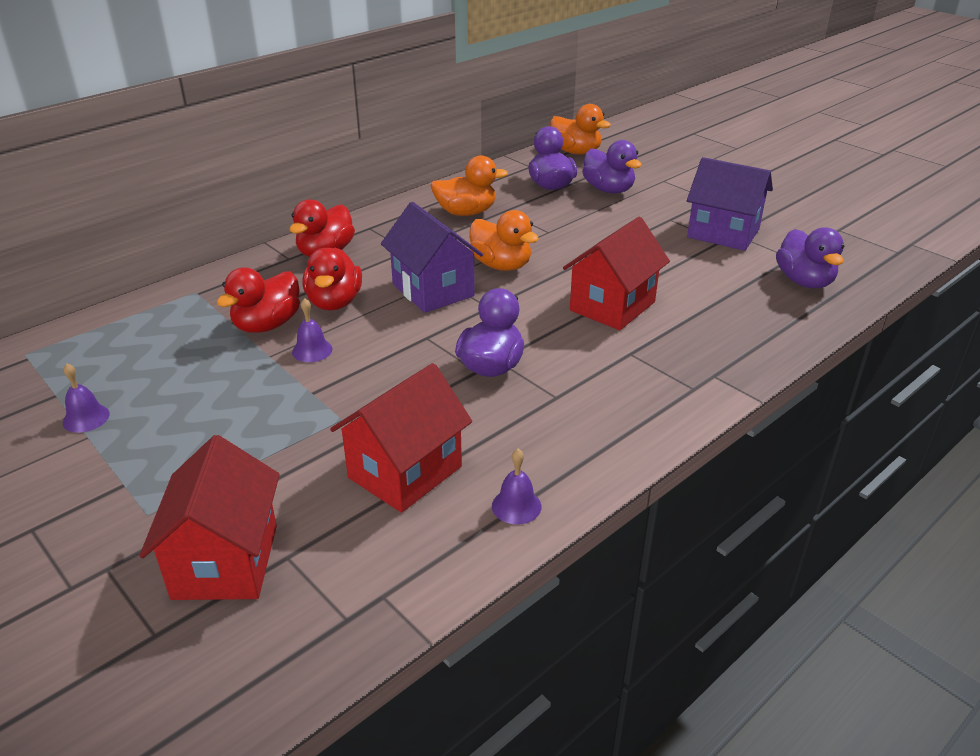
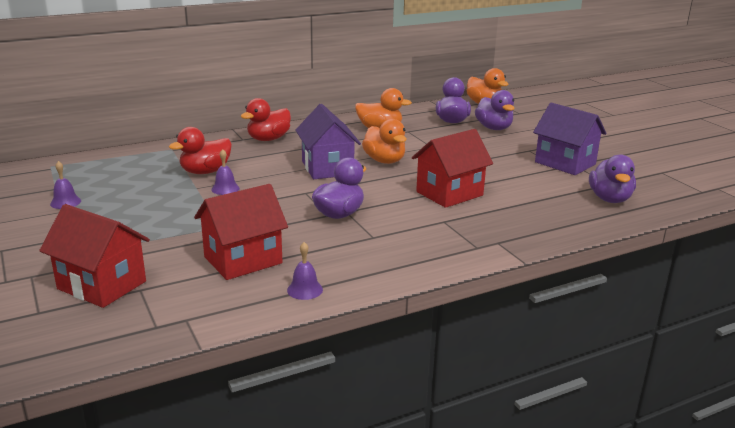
camera: 15 degrees right, 10 degrees down
(226, 561) = (102, 285): red house -> red house turned 75 degrees counterclockwise
(334, 302) = (256, 166): red duck -> none

